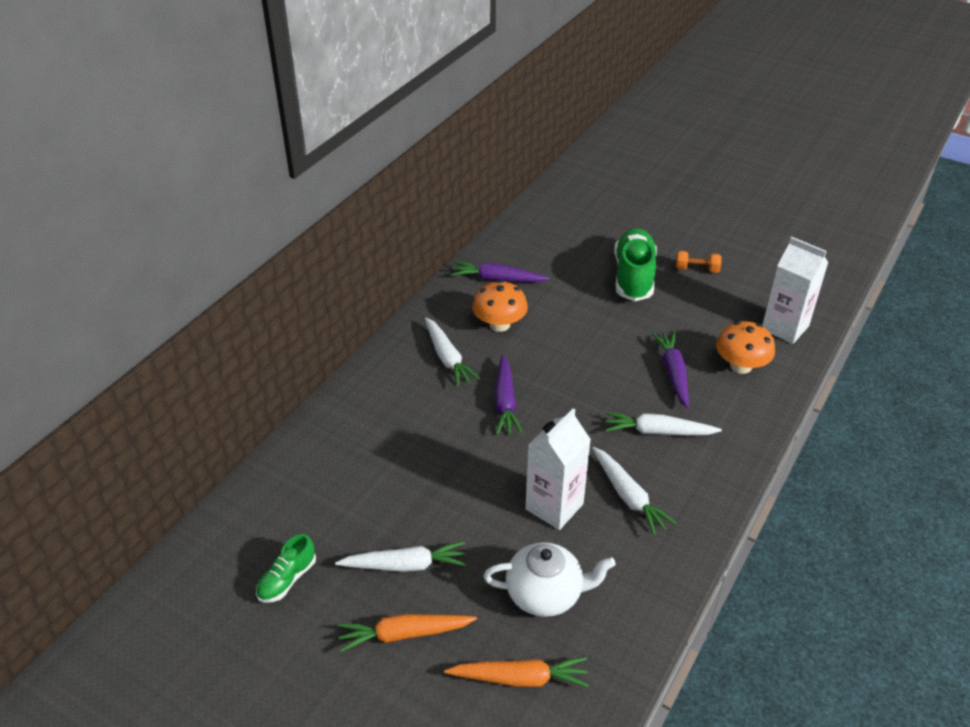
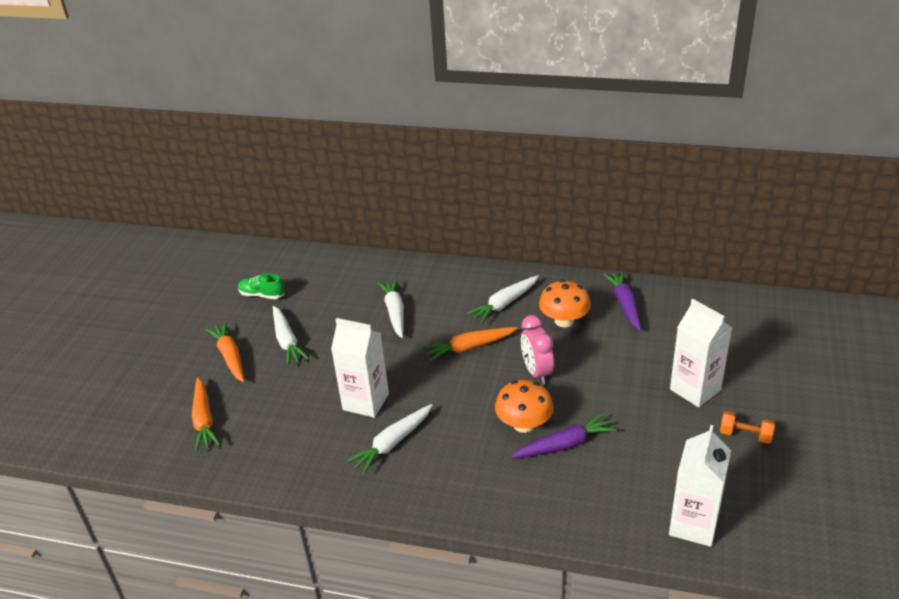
camera: 75 degrees right, 5 degrees down
(505, 402) = (469, 347): purple carrot -> orange carrot
(545, 594) = (279, 416): white teapot -> none
(567, 364) = (537, 372): none -> pink clock
(633, 277) = (695, 389): green shoe -> white carton
(658, 432) = (478, 448): white carrot -> white carrot (394, 312)
(696, 269) = (745, 435): orange dumbbell -> orange dumbbell turned 60 degrees counterclockwise
(741, 366) = (605, 495): orange mushroom -> orange mushroom (524, 424)

